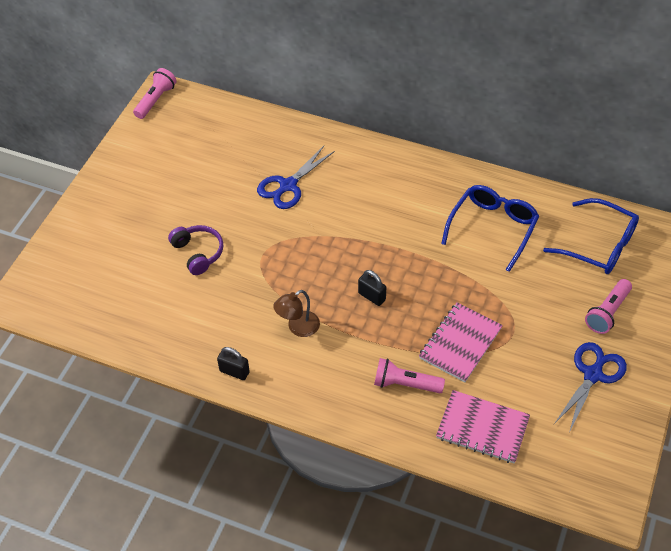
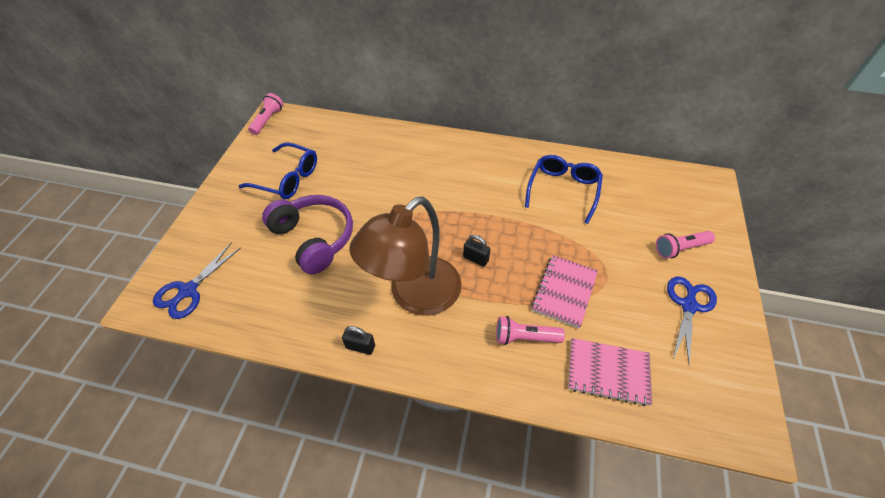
camera: 10 degrees left, 0 degrees up
(198, 253) = (314, 238): purple headphones -> purple headphones, size x1.75
(288, 185) = (386, 174): blue scissors -> blue scissors (188, 290)
(298, 328) = (415, 296): brown lamp -> brown lamp, size x2.41
(599, 245) = (652, 194): blue glasses -> blue glasses (287, 178)
(607, 312) = (680, 248): pink flashlight -> pink flashlight turned 45 degrees clockwise

